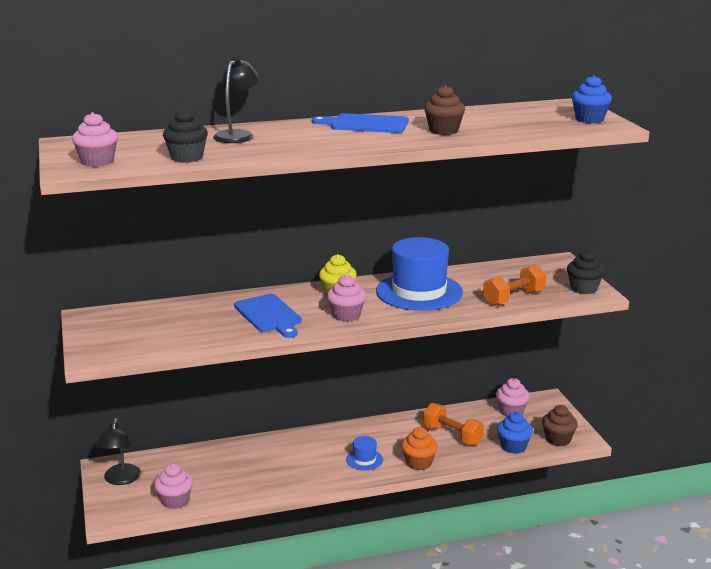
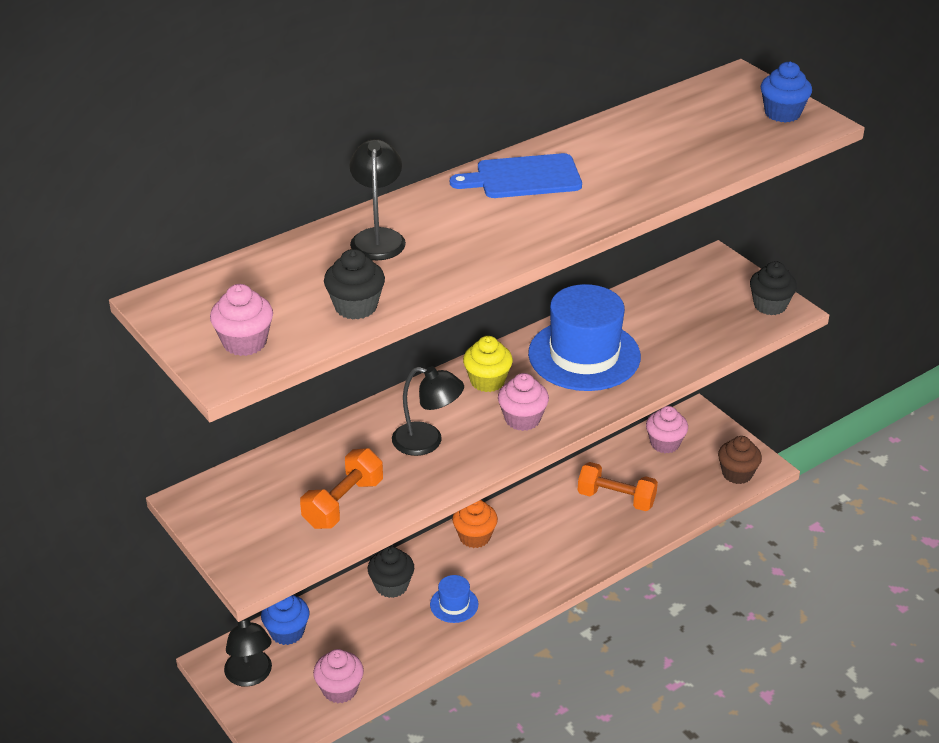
camera: 20 degrees left, 15 degrees up
(253, 451) = (391, 586): none -> black cupcake
(269, 315) = (427, 442): blue cutting board -> black lamp
(364, 460) = (533, 563): blue hat -> blue hat (454, 604)
(418, 463) = (598, 551): orange cupcake -> orange cupcake (474, 537)
(443, 131) = (630, 174): brown cupcake -> none
(513, 298) = (700, 342): orange dumbbell -> orange dumbbell (343, 503)
(513, 446) = (693, 498): blue cupcake -> blue cupcake (287, 632)

